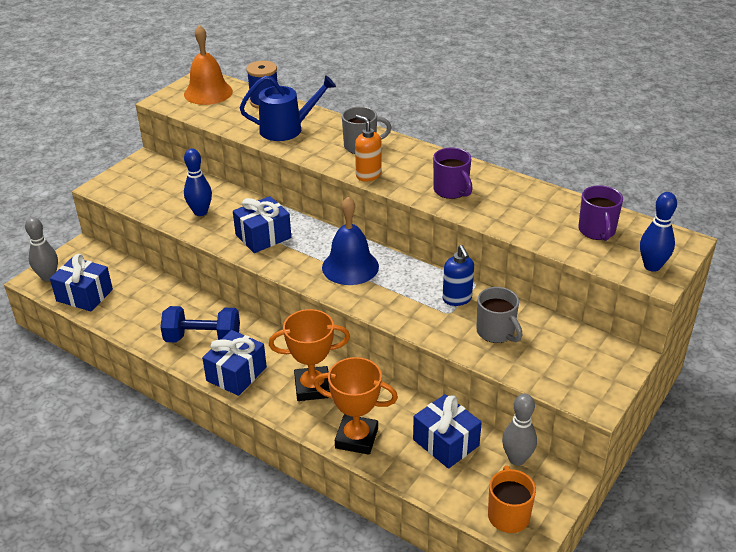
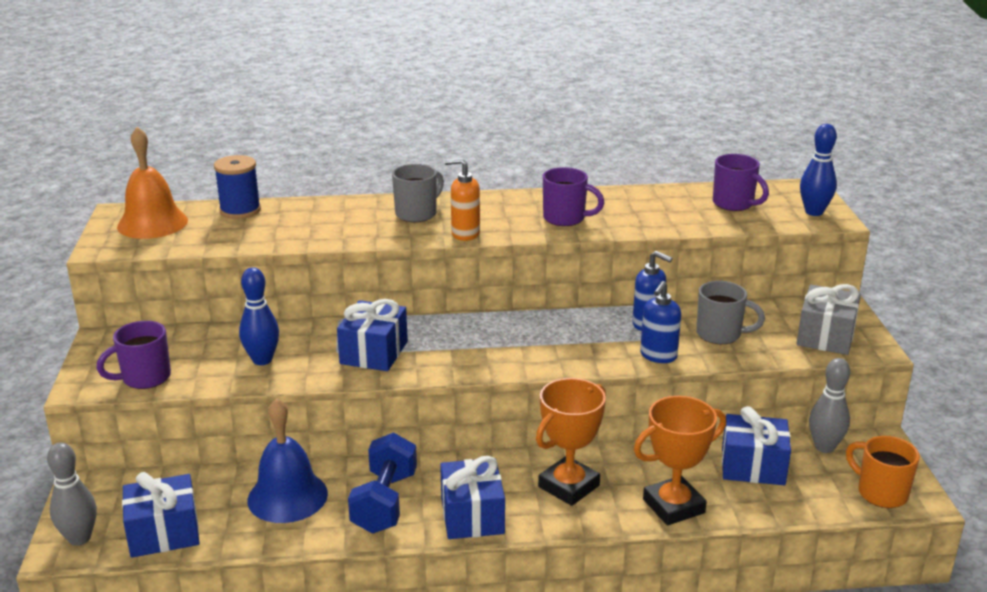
camera: 40 degrees left, 10 degrees down
(132, 195) = (144, 378): none -> purple mug
(203, 338) = (384, 502): blue dumbbell -> blue dumbbell turned 45 degrees counterclockwise
(286, 129) = (309, 225): blue watering can -> none
(350, 267) = (508, 341): blue bell -> blue bell (287, 496)
(428, 326) = (658, 356): none -> blue soap dispenser
(574, 374) = (826, 336): none -> grey gift

